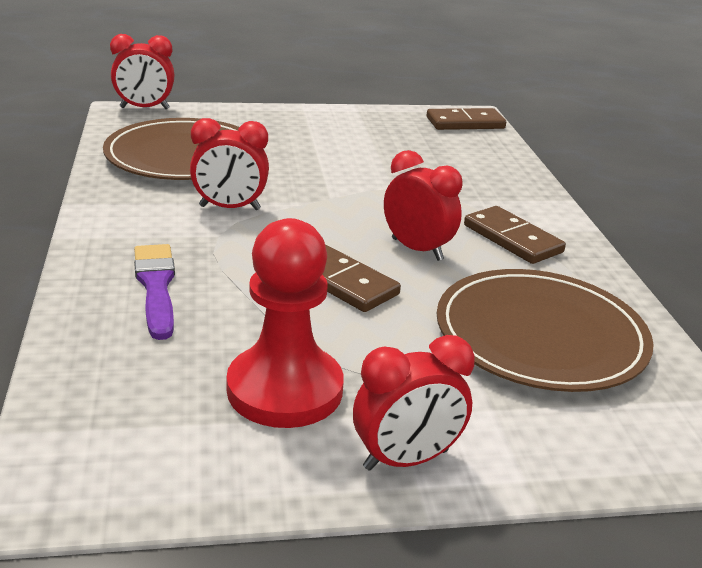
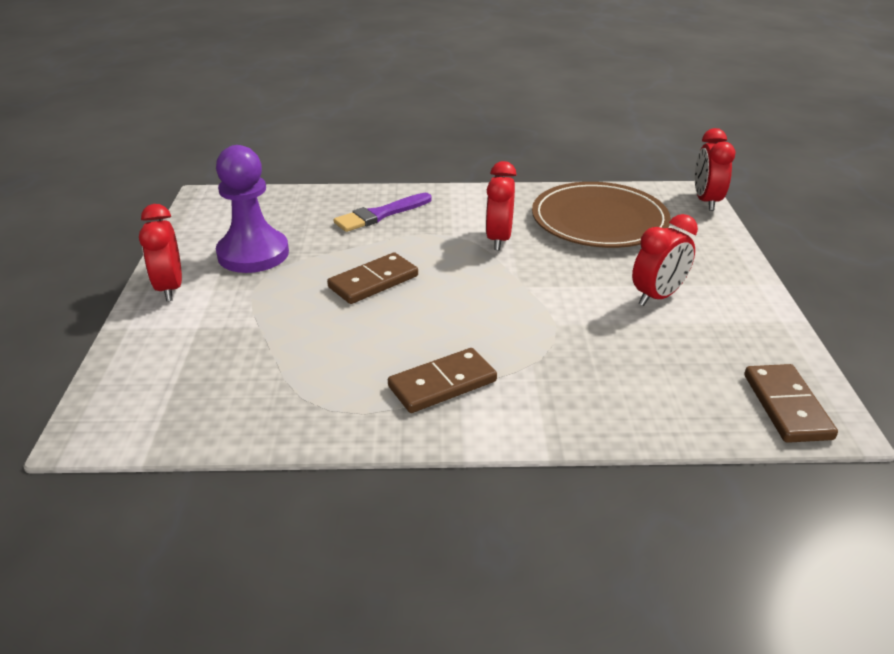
camera: 100 degrees right, 5 degrees up
(156, 286) = (380, 214): purple brush -> purple brush turned 150 degrees clockwise
(285, 389) = (253, 254): red pawn -> purple pawn
(417, 249) = (424, 322): red clock -> red clock (657, 296)
(540, 335) = (272, 366): brown plate -> none

